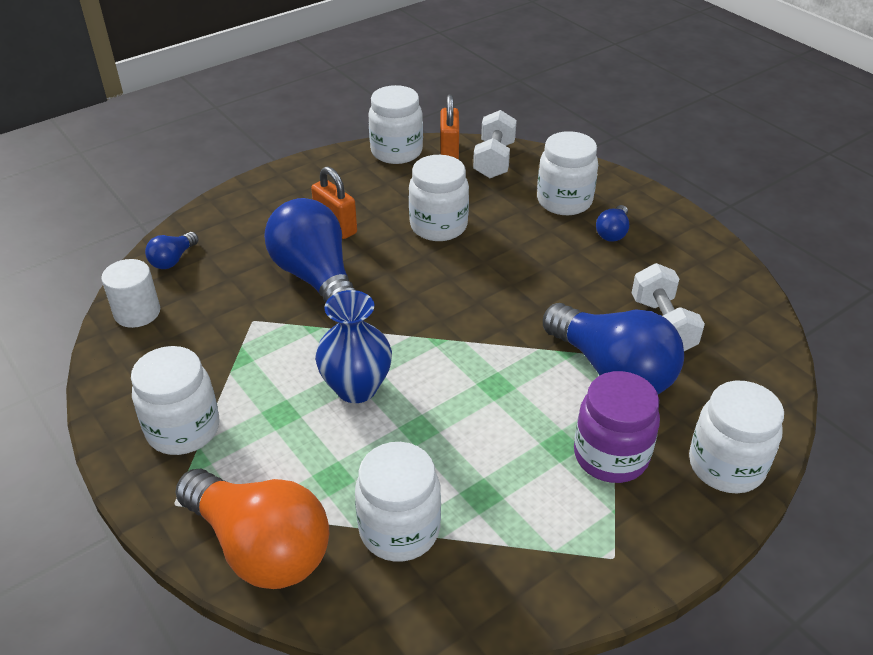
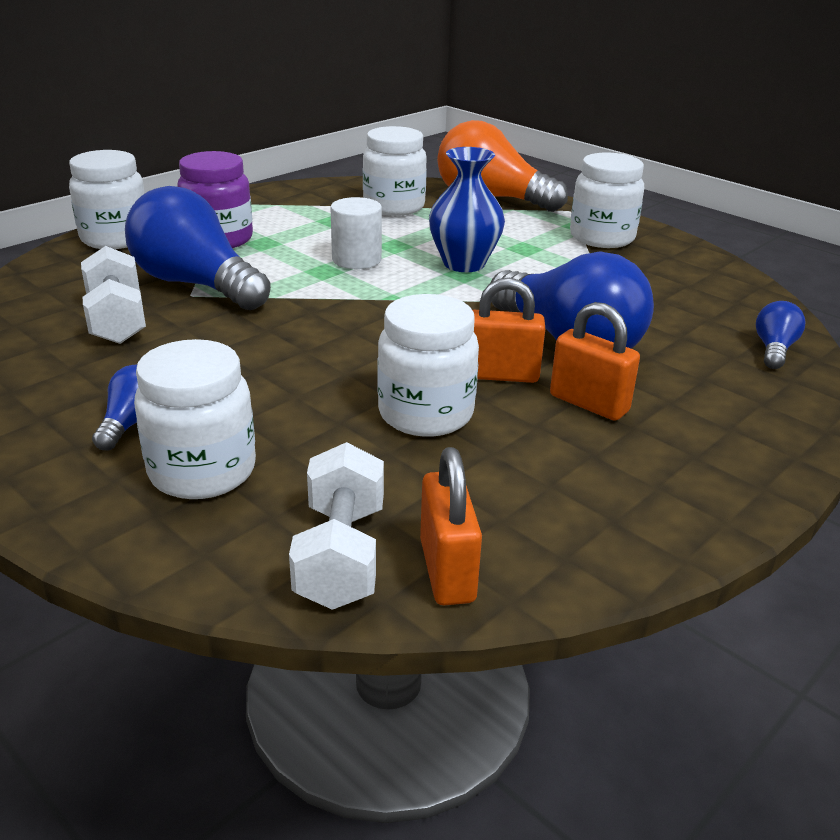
camera: 170 degrees right, 10 degrees down
(137, 312) = (746, 301): white cylinder -> white cylinder (356, 259)
(380, 251) = (500, 375): none -> orange padlock
(396, 152) = (565, 560): white jar -> none

